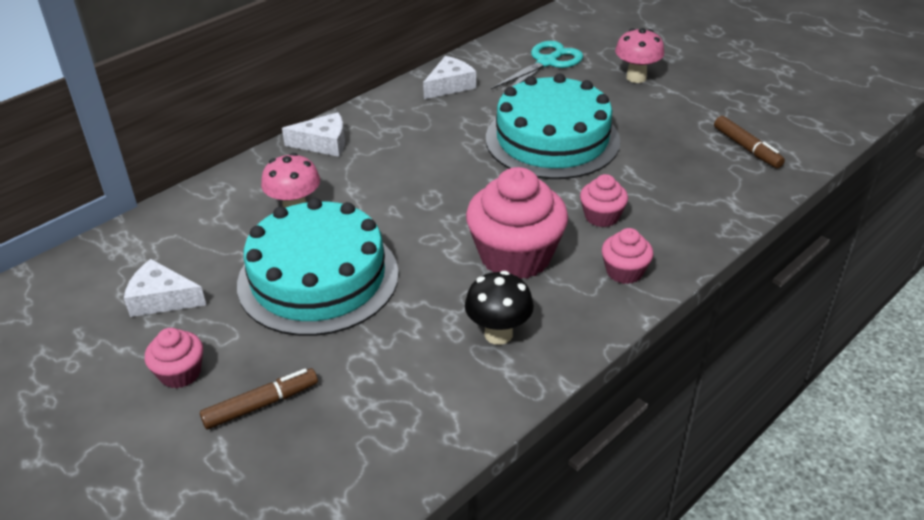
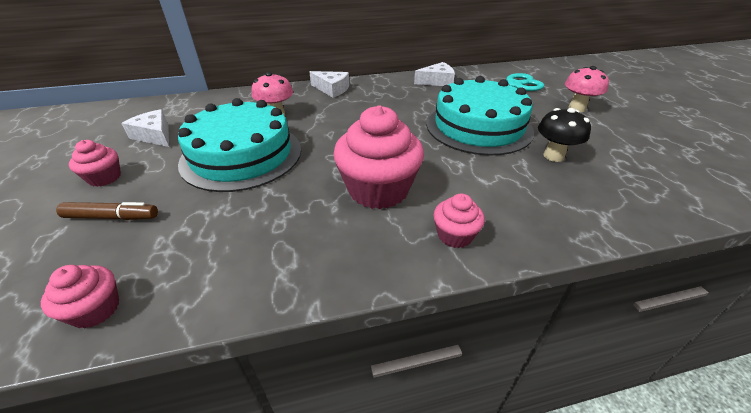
camera: 30 degrees right, 0 degrees up
(498, 334) = (307, 240): black mushroom -> black mushroom (553, 156)
(601, 216) = (472, 186): pink cupcake -> pink cupcake (96, 309)
(746, 148) = (648, 180): brown marker -> none

